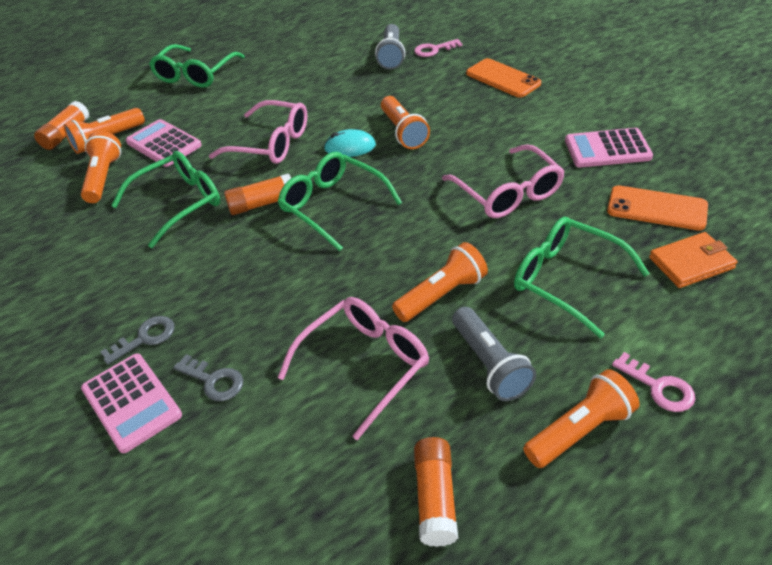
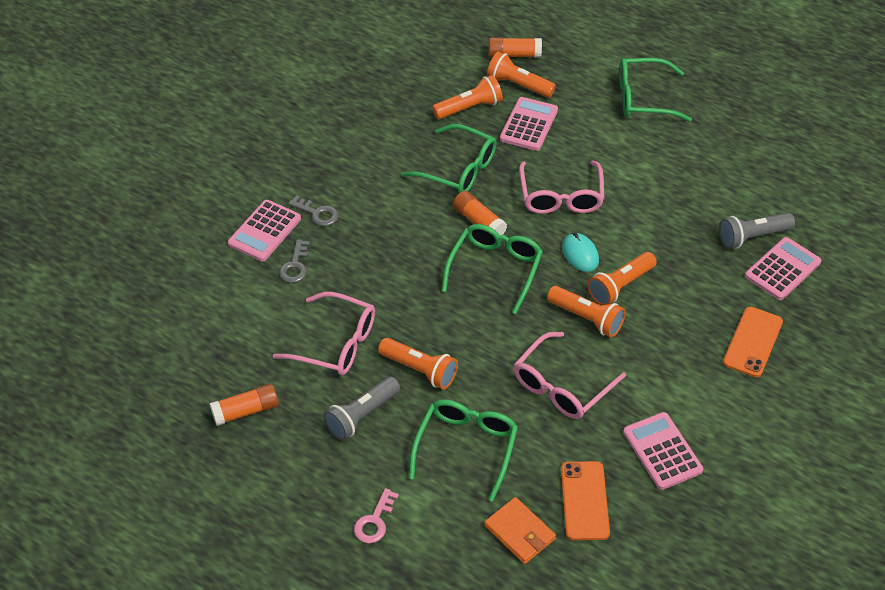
camera: 65 degrees right, 5 degrees up
(434, 50) = (782, 269): pink key -> pink calculator
(579, 430) = (321, 479): orange flashlight -> orange flashlight (587, 318)

